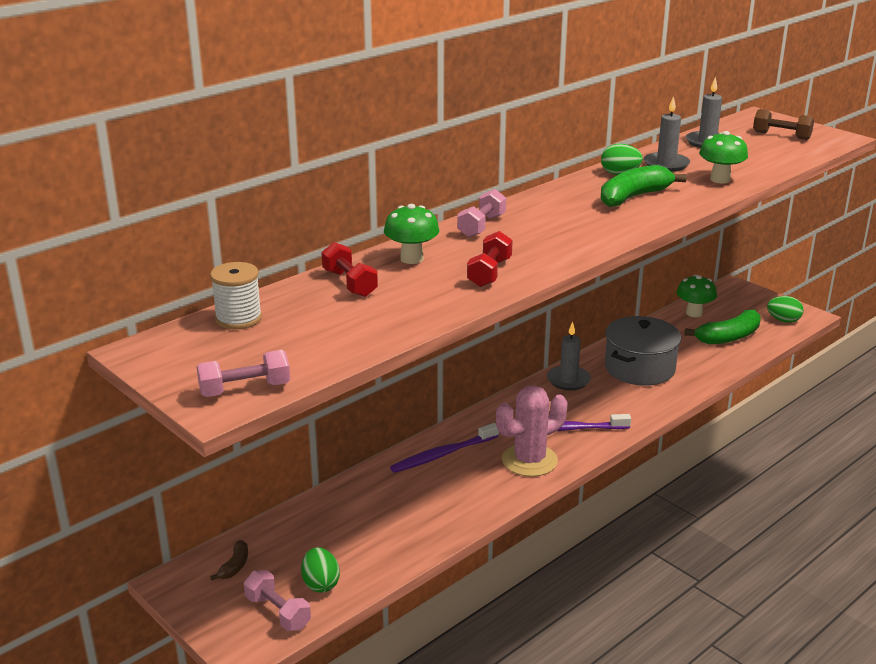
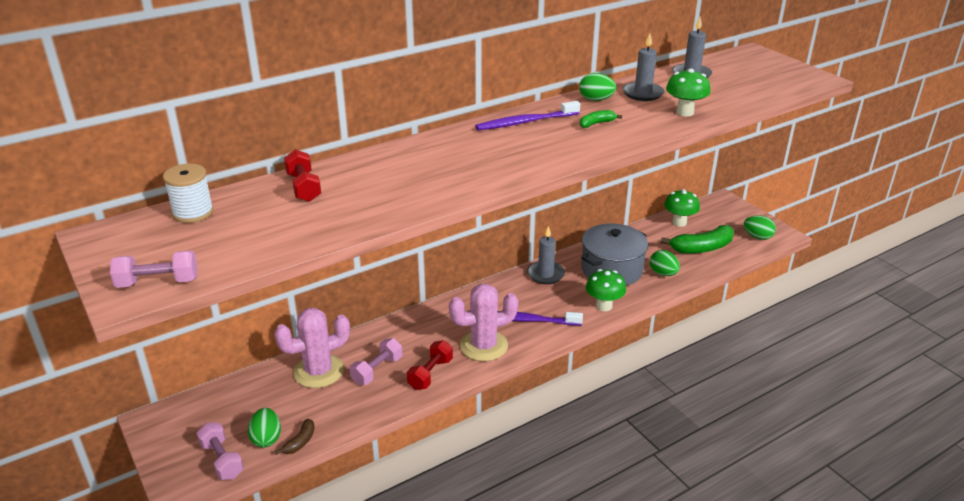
camera: 10 degrees right, 5 degrees up
(234, 566) = (205, 413): brown banana -> brown banana (300, 442)
(351, 507) = (318, 371): none -> pink cactus
(411, 259) = (369, 168): green mushroom -> green mushroom (604, 306)
(442, 454) = (413, 332): purple toothbrush -> purple toothbrush (525, 122)
(482, 226) = (447, 141): pink dumbbell -> pink dumbbell (377, 370)
(489, 273) = (429, 188): red dumbbell -> red dumbbell (430, 374)
(633, 197) = (596, 123): green banana -> green banana, size x0.50
(697, 367) = (663, 273): none -> green egg
(781, 136) = (763, 73): brown dumbbell -> none

